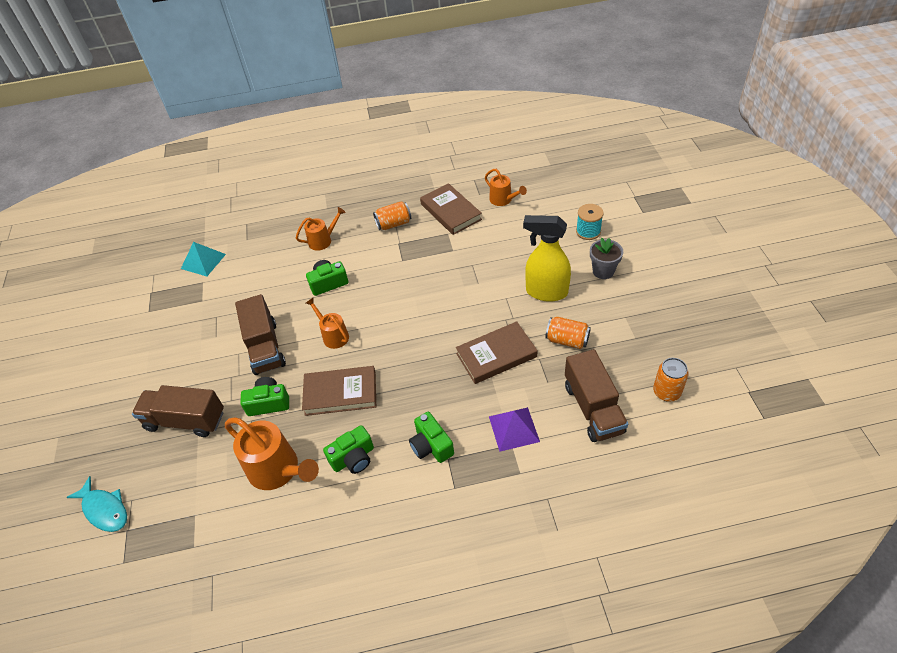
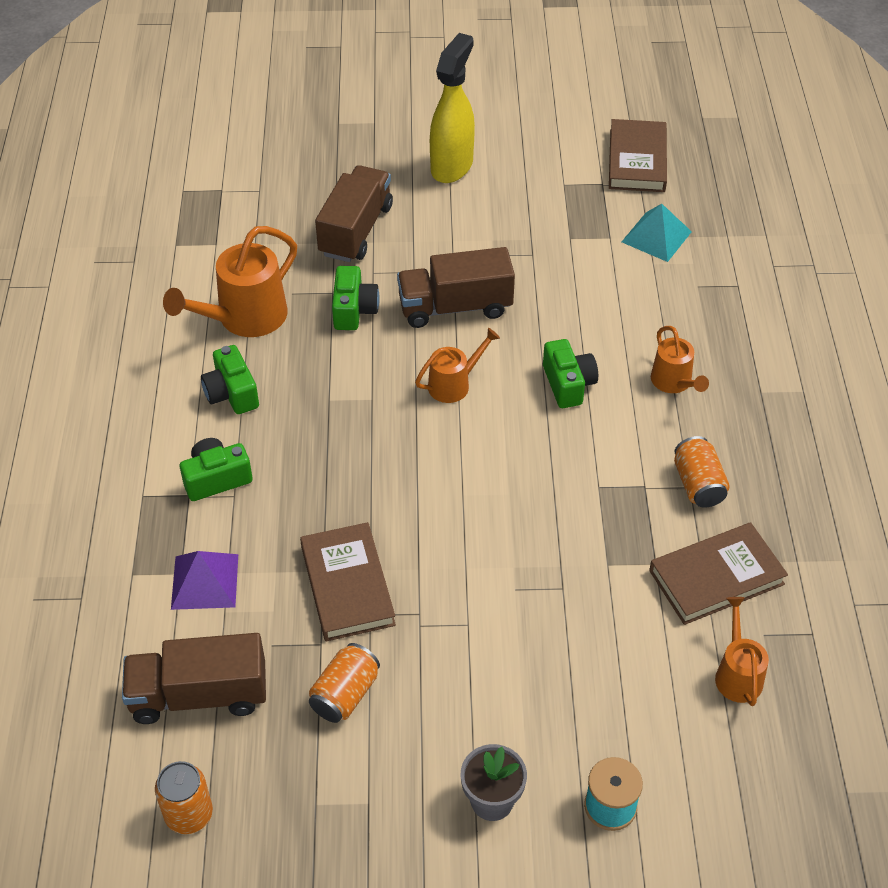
camera: 95 degrees right, 0 degrees up
(104, 509) = (256, 170): turquoise fish -> none
(340, 393) = (343, 386): brown book -> brown book (637, 160)
(503, 200) = (737, 673): orange watering can -> orange watering can turned 120 degrees clockwise
(546, 292) = (464, 689): yellow spray bottle -> yellow spray bottle (452, 166)

